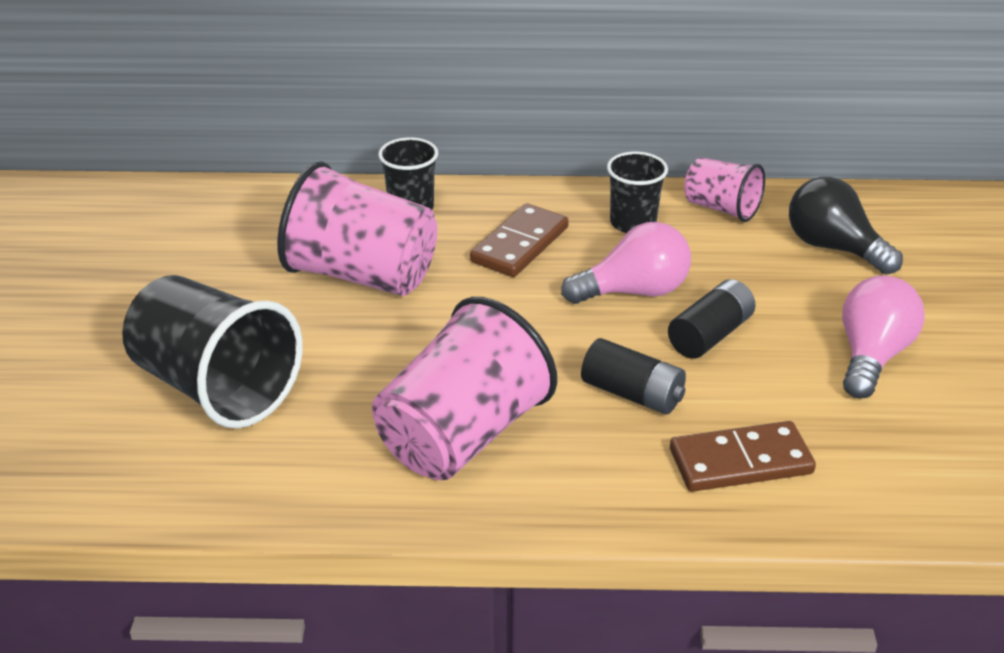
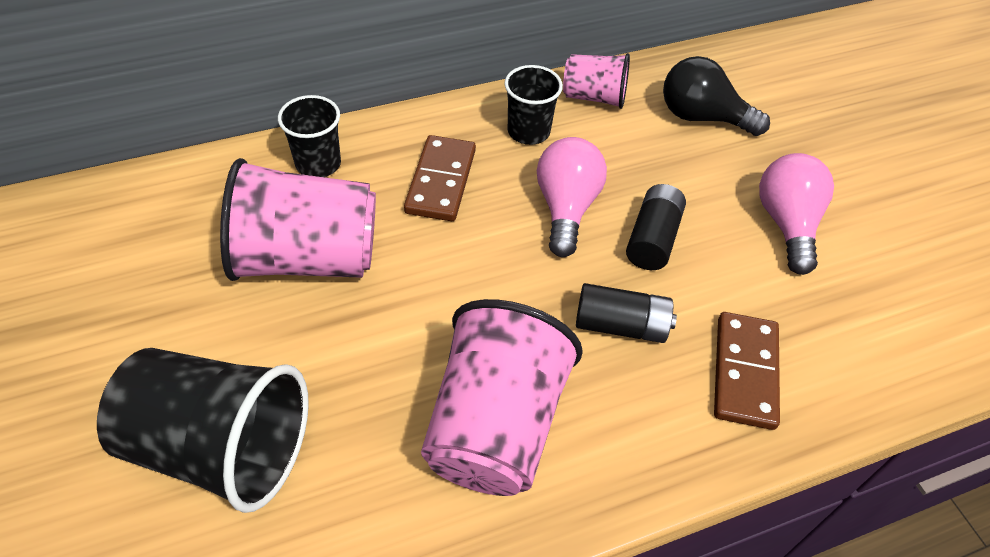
camera: 25 degrees left, 15 degrees up
(634, 291) = (566, 208): pink light bulb -> pink light bulb turned 45 degrees counterclockwise
(740, 461) = (744, 372): brown domino -> brown domino turned 45 degrees counterclockwise

